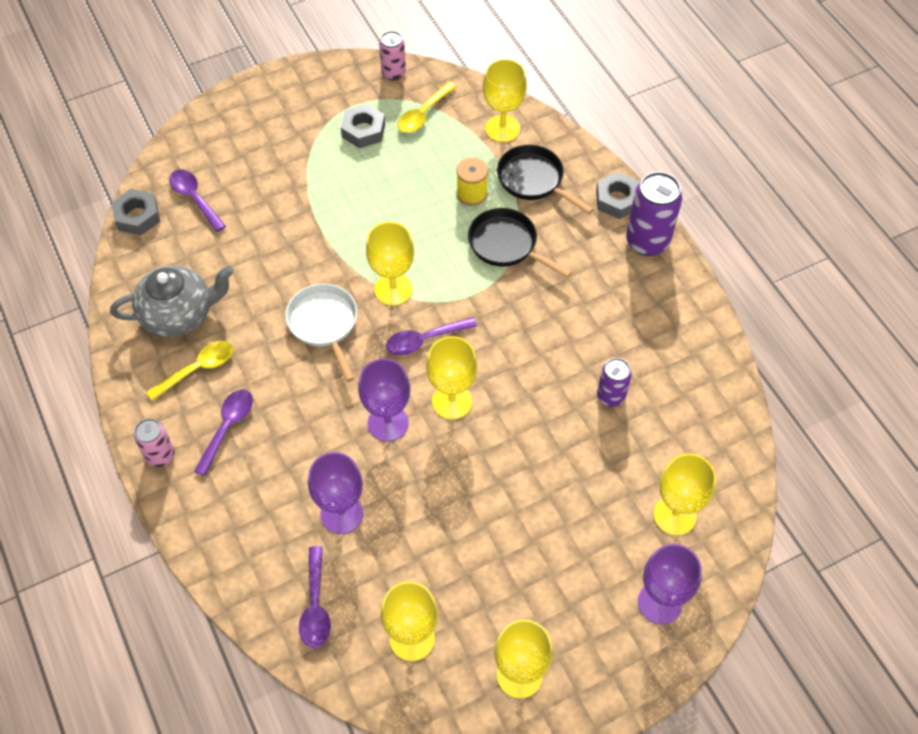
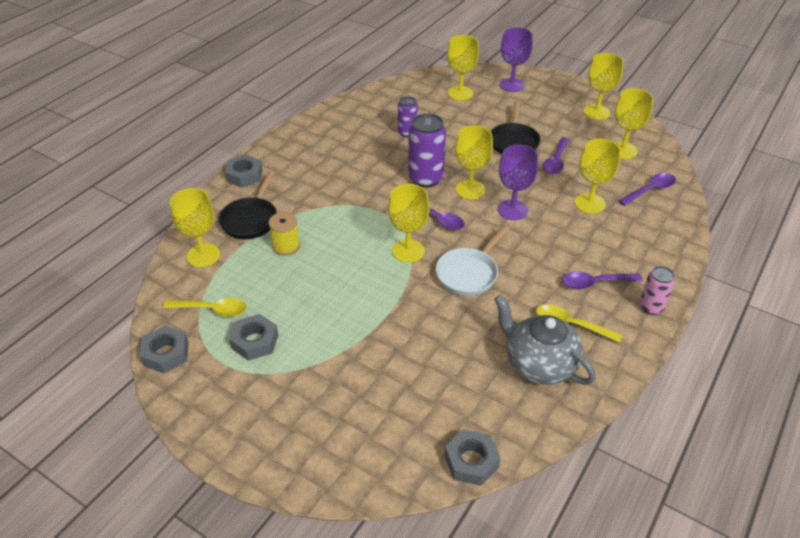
camera: 120 degrees left, 15 degrees down
(194, 198) = (417, 426): purple spoon -> purple spoon (556, 161)
(342, 514) = (589, 203): purple goblet -> yellow goblet
(393, 73) = (166, 354): pink can -> grey nut
(506, 245) = (323, 211): black pan -> black pan (514, 141)
(647, 241) = (274, 153): purple can -> purple can (425, 179)

